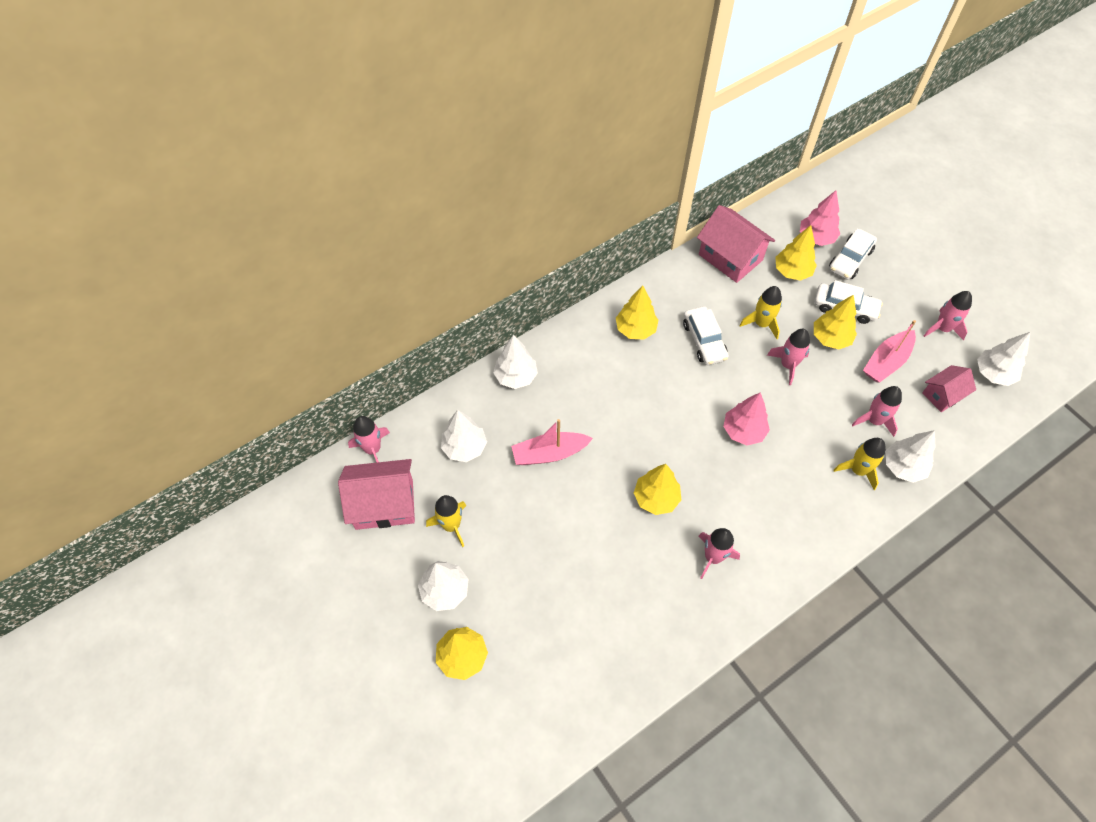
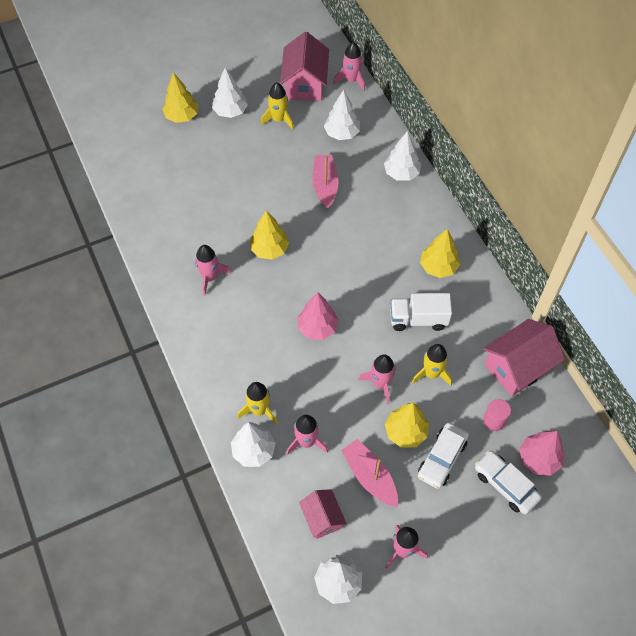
camera: 100 degrees right, 0 degrees up
(704, 341) = (418, 319): white car -> white truck
(792, 271) = (494, 421): yellow tree -> pink cylinder

